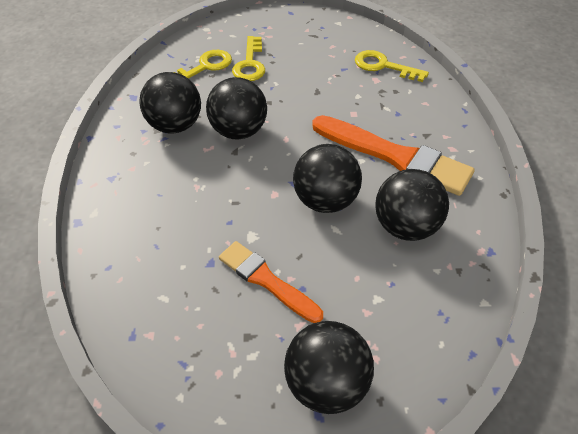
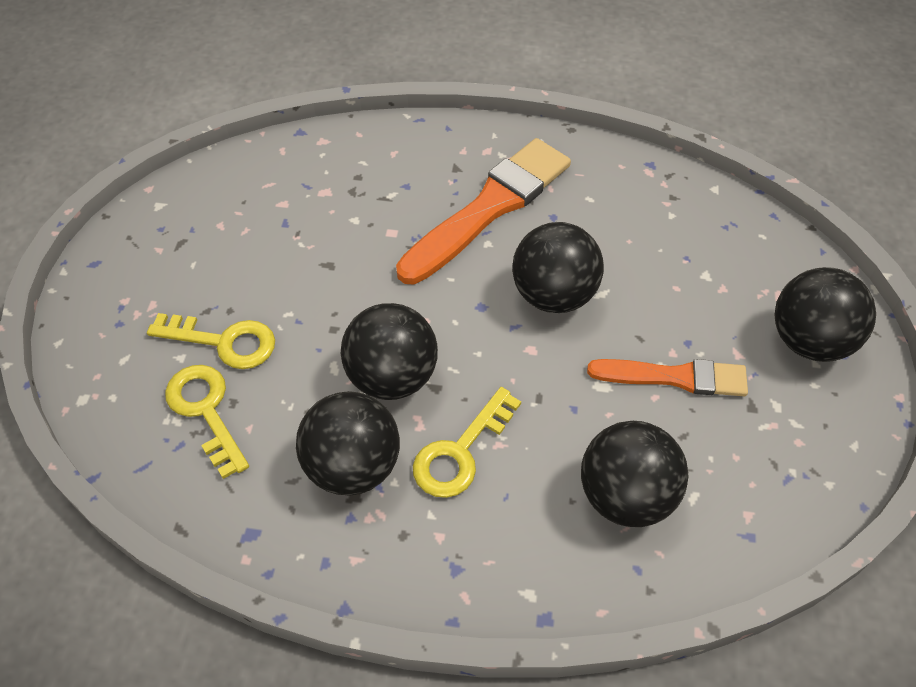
camera: 80 degrees left, 5 degrees up
(266, 280) = (674, 377): orange brush -> orange brush turned 135 degrees counterclockwise
(383, 66) = (298, 176): yellow key -> yellow key (460, 452)
(405, 226) = (607, 226): black ball -> black ball (625, 495)

